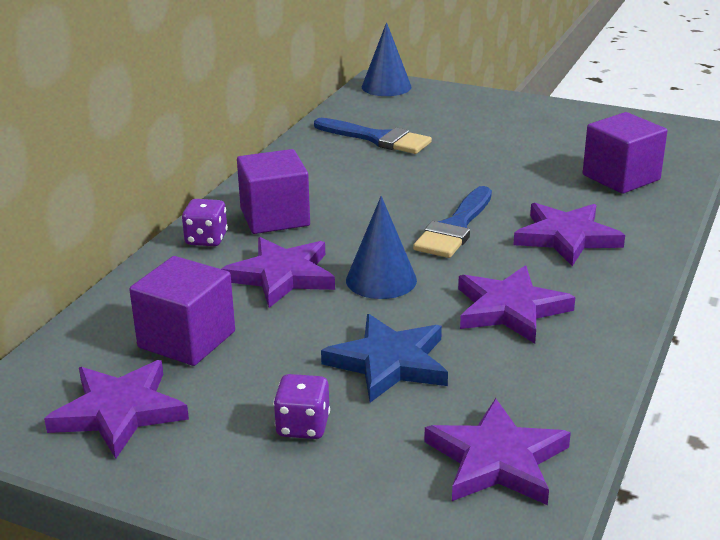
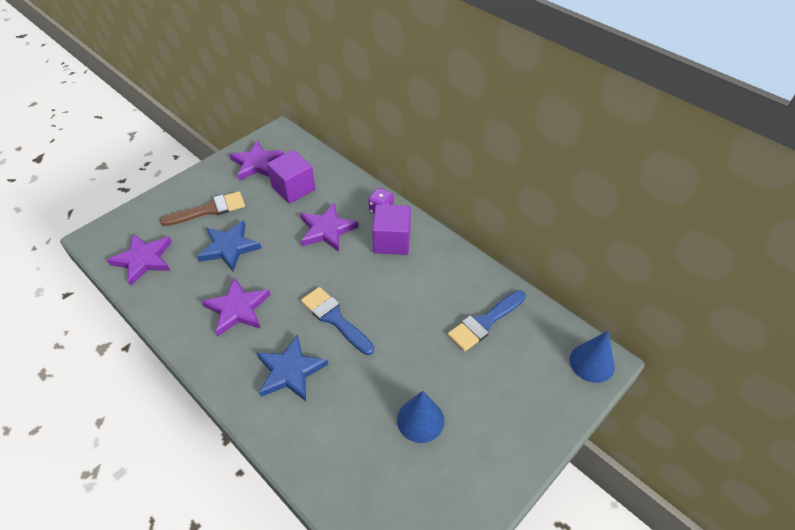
camera: 110 degrees right, 20 degrees up
(303, 426) = (209, 210): purple dice -> brown brush
(381, 280) = (299, 266): blue cone -> blue cone (420, 420)
(566, 237) = (290, 371): purple star -> blue star
(621, 177) = (352, 452): purple cube -> none

